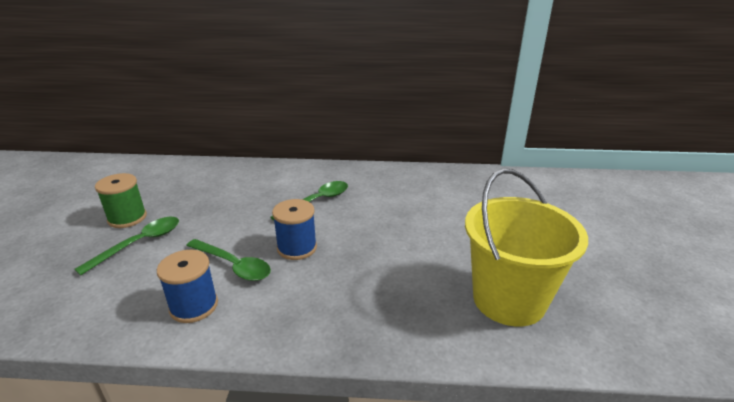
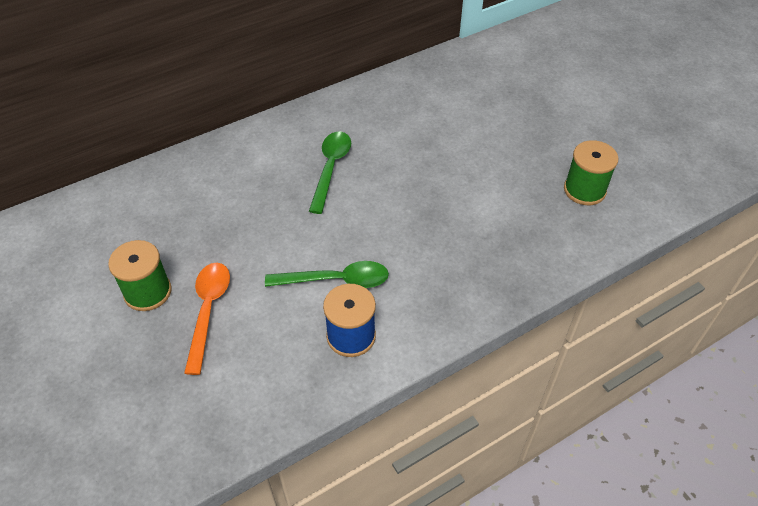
camera: 35 degrees left, 20 degrees up
(140, 243) = (208, 310): green spoon -> orange spoon
(297, 248) = (372, 231): blue spool -> none
(508, 299) = (584, 190): yellow bucket -> green spool

